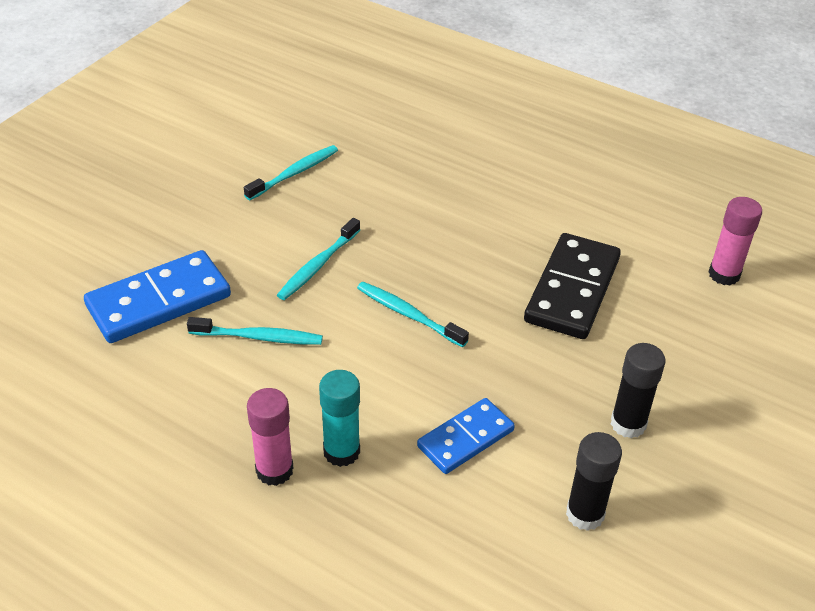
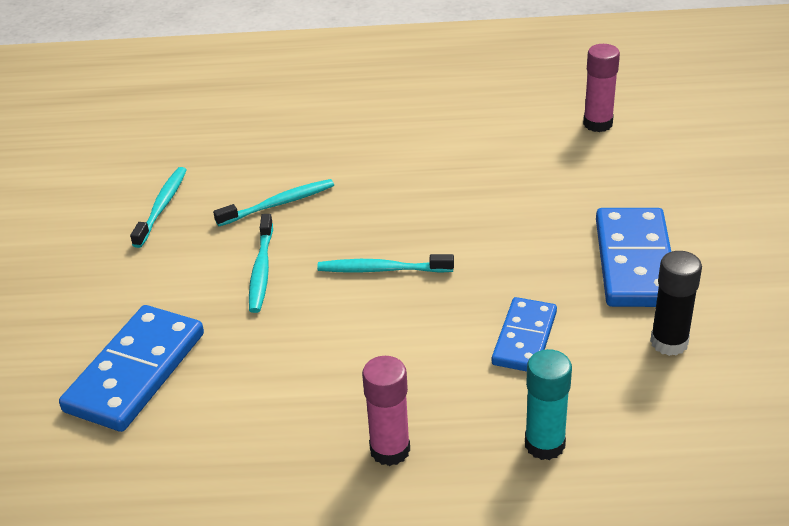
camera: 30 degrees left, 5 degrees down
(259, 337) = (265, 353): turquoise toothbrush -> turquoise toothbrush (278, 204)
(341, 451) = (433, 403): turquoise glue stick -> turquoise glue stick (544, 444)
(572, 290) = (496, 187): black domino -> none
(628, 424) = (635, 262): black glue stick -> blue domino

